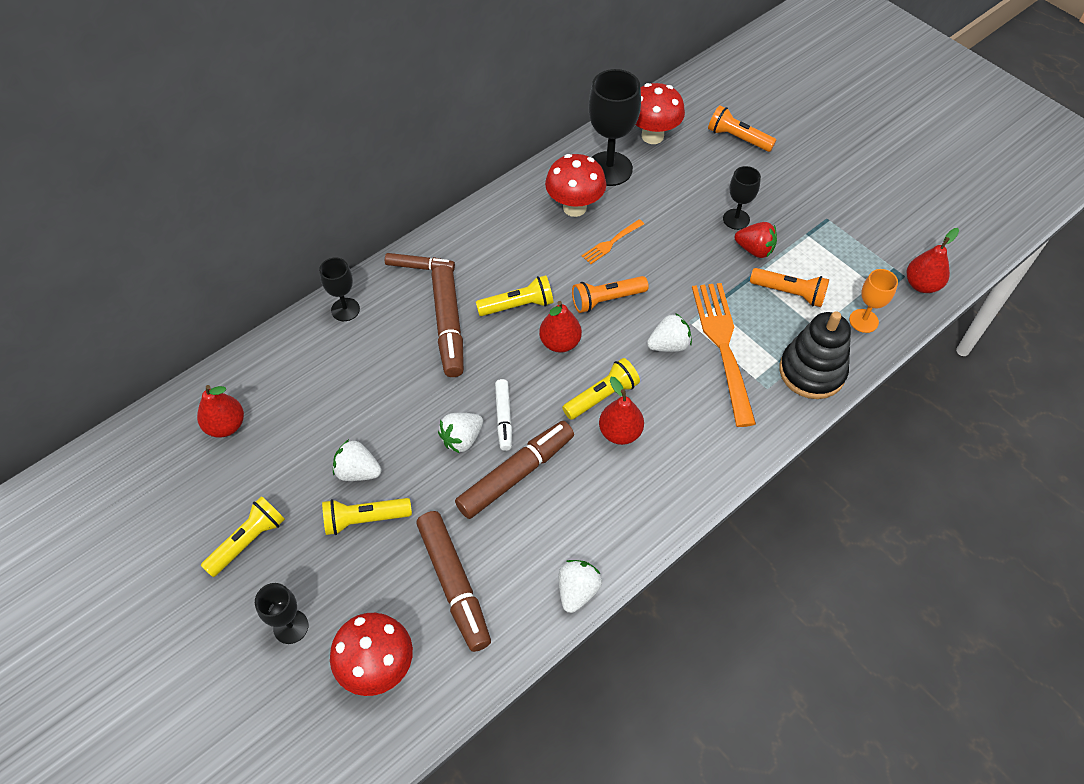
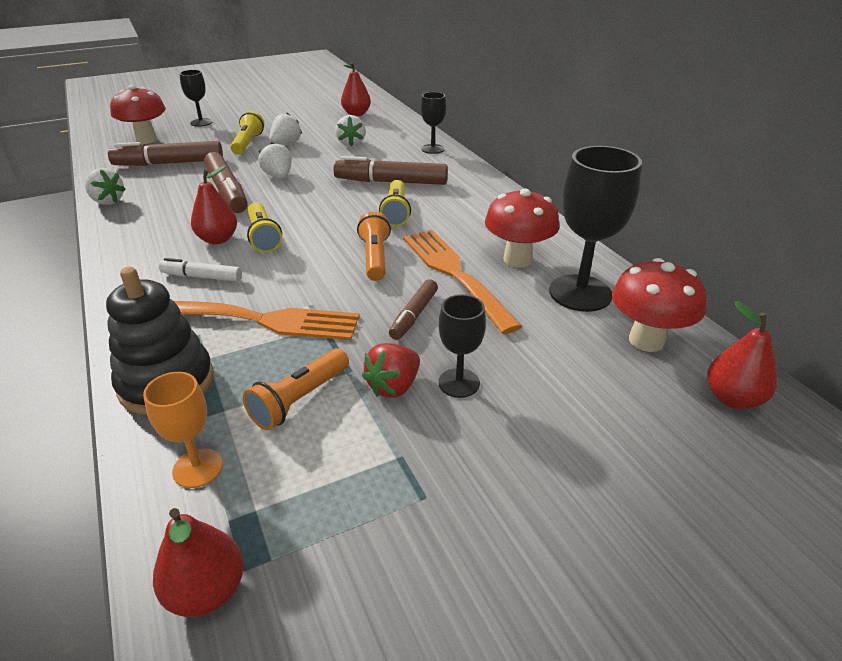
camera: 105 degrees right, 20 degrees down
(248, 541) = (268, 116): yellow flashlight -> none
(420, 267) = (465, 177): brown marker -> brown marker (414, 315)
(504, 418) = (282, 193): white marker -> white marker (202, 277)
(560, 343) = (339, 226): red pear -> red pear (732, 399)
(611, 243) = (454, 274): orange fork -> orange fork, size x2.11
(669, 345) = (291, 284): white strawberry -> white strawberry (351, 143)
(738, 138) = (643, 433): orange flashlight -> none

